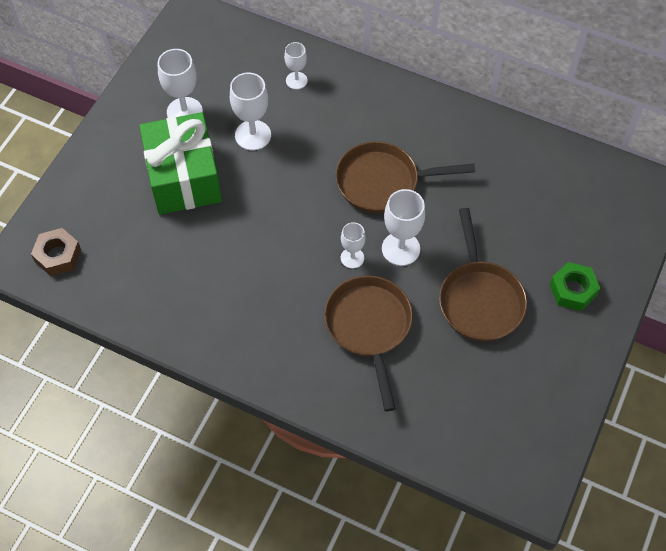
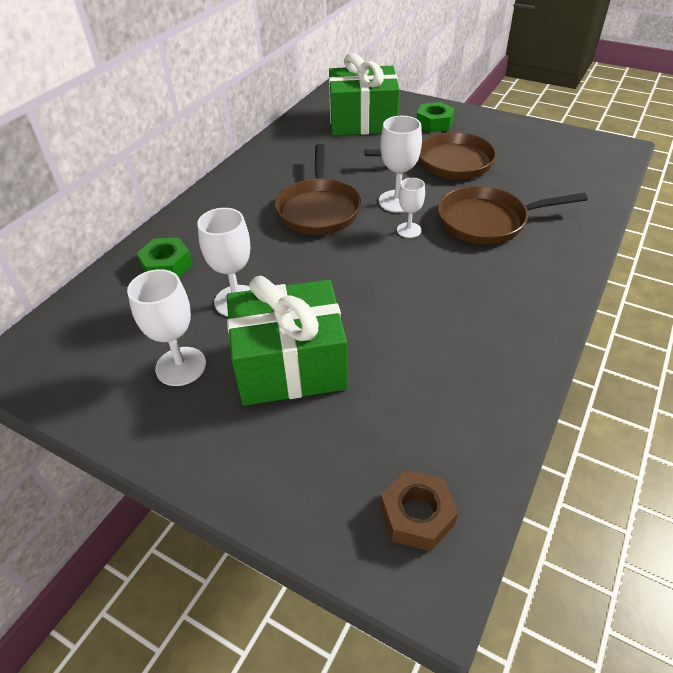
camera: 85 degrees left, 15 degrees down
(296, 80) = (167, 265): white goblet -> green nut
(568, 214) = (362, 121): none -> green gift

